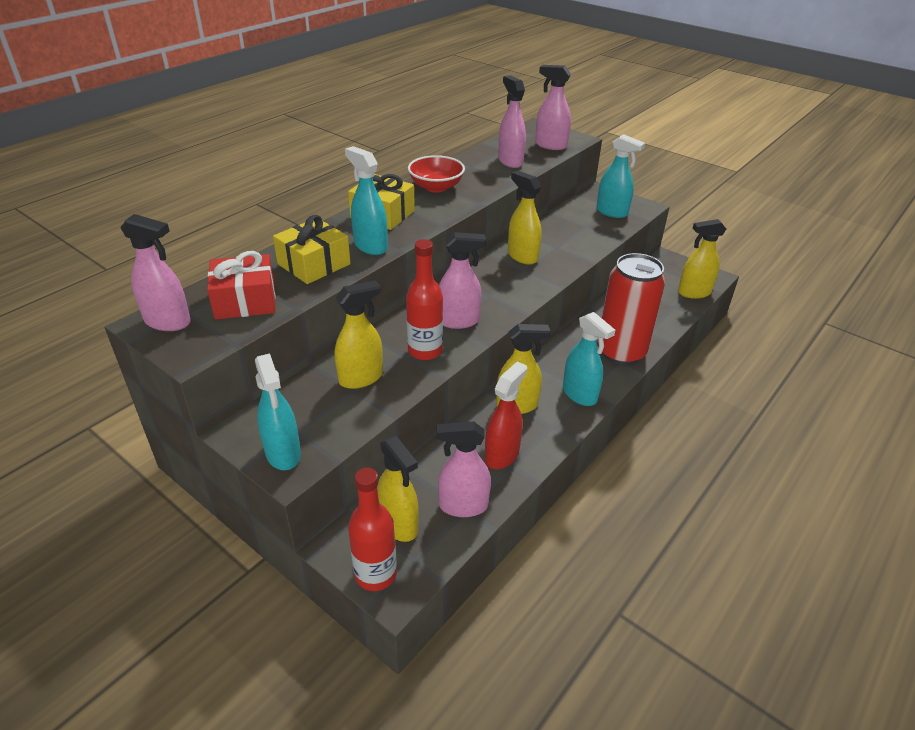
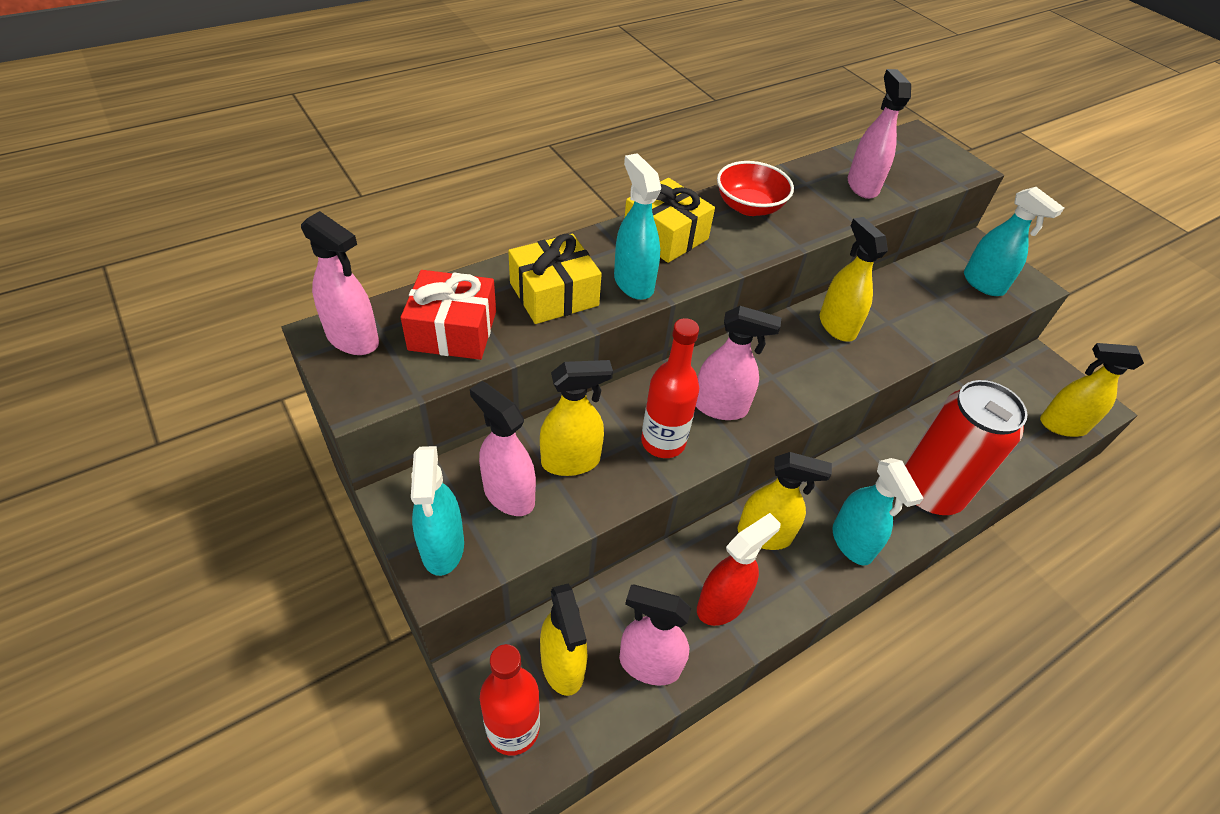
camera: 15 degrees right, 10 degrees up
(550, 145) = (927, 171): pink spray bottle -> pink spray bottle (508, 495)

